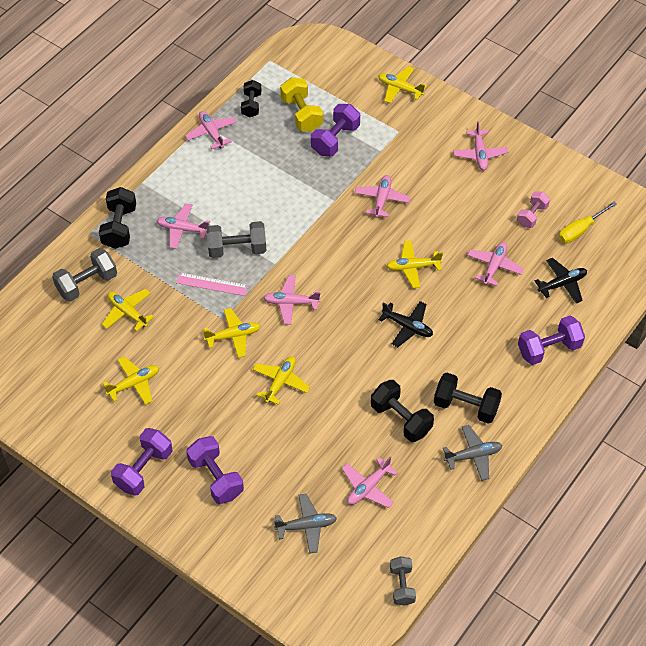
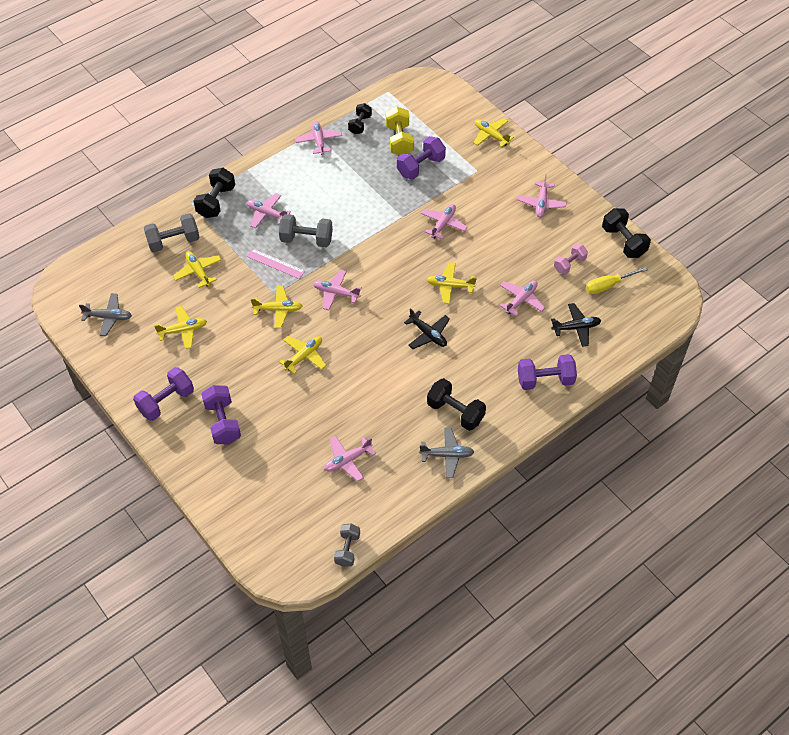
camera: 15 degrees right, 0 degrees up
(306, 526) = (284, 480): grey plane -> grey plane (108, 317)
(401, 419) = (395, 410): black dumbbell -> black dumbbell (623, 242)

